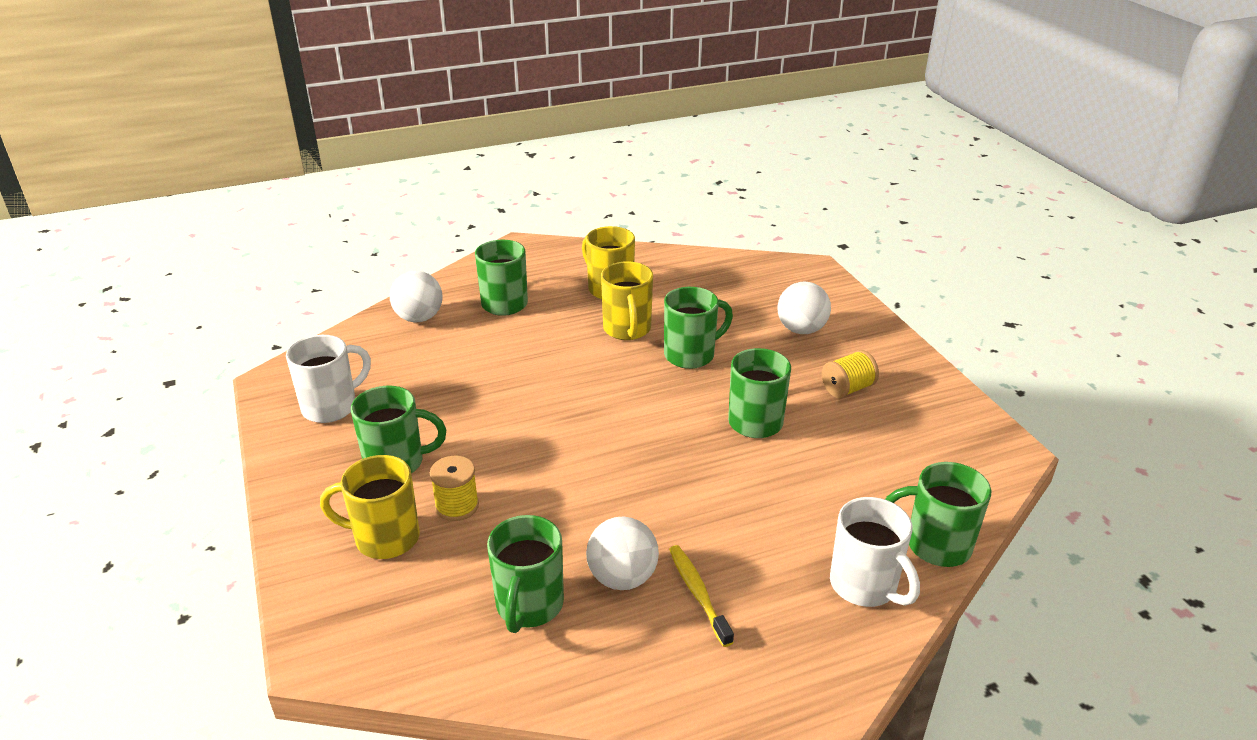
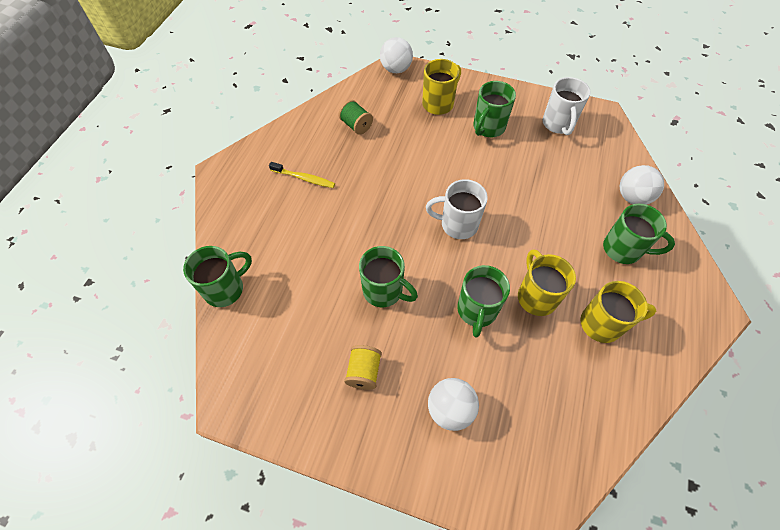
camera: 130 degrees right, 25 degrees up
(457, 506) = (437, 133): yellow spool -> none
(529, 606) = (356, 125): green mug -> green spool
(622, 577) = (339, 160): white ball -> white ball (396, 69)
(627, 330) = (536, 296): yellow mug -> yellow mug turned 45 degrees clockwise
(865, 586) = (241, 238): white mug -> white mug (457, 224)

